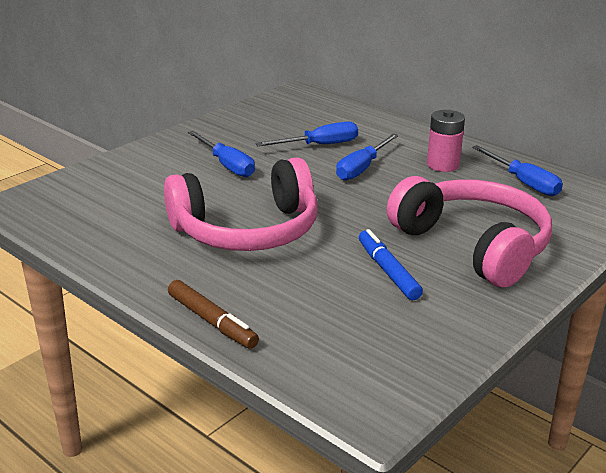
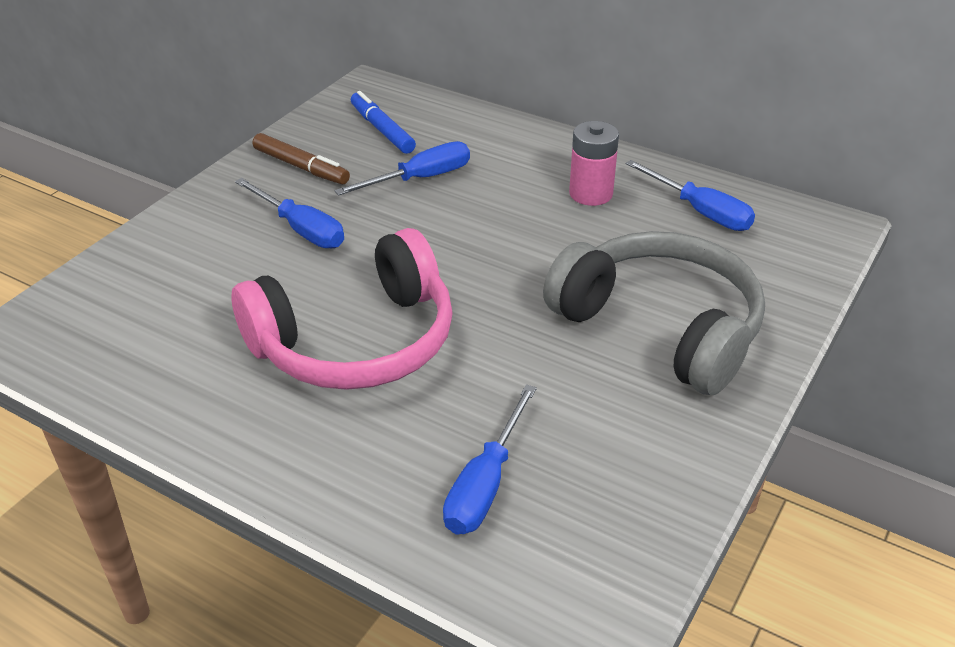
camera: 10 degrees left, 10 degrees up
(212, 321) = (345, 509): brown marker -> brown marker (301, 167)
(362, 168) = (486, 212): blue screwdriver -> blue screwdriver (485, 484)
(388, 271) = (560, 387): blue marker -> blue marker (382, 130)
(473, 245) = (660, 327): pink headphones -> grey headphones

